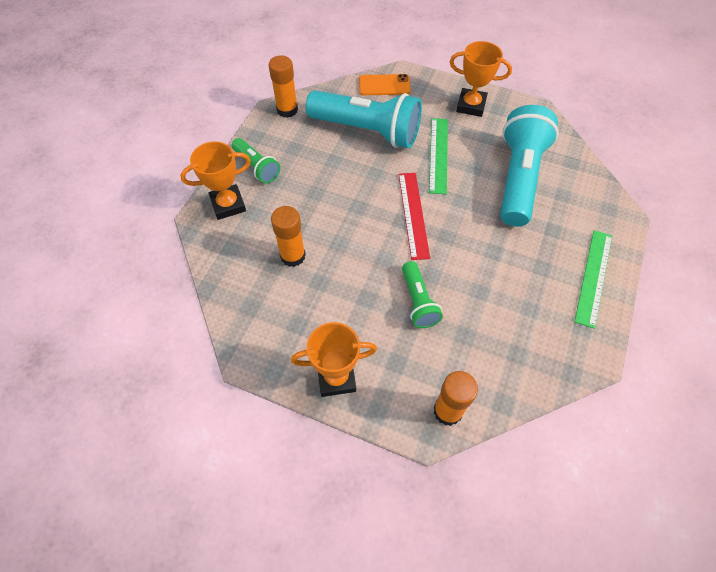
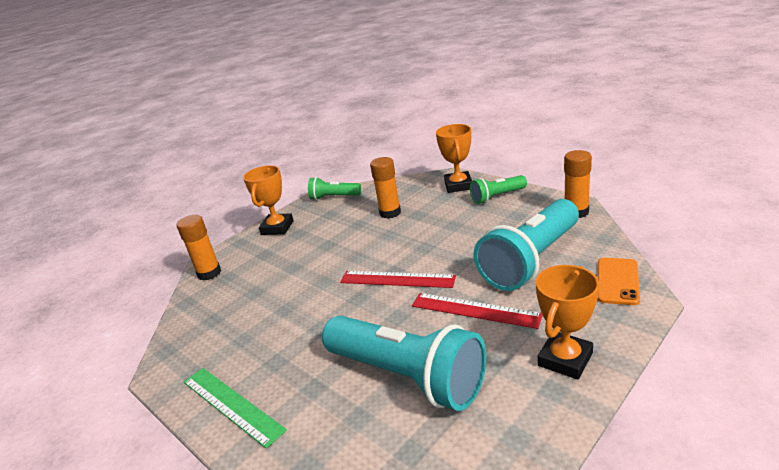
camera: 115 degrees right, 30 degrees down
(418, 301) = (304, 270): green flashlight -> green flashlight (334, 197)
(438, 155) = (475, 310): green ruler -> red ruler

